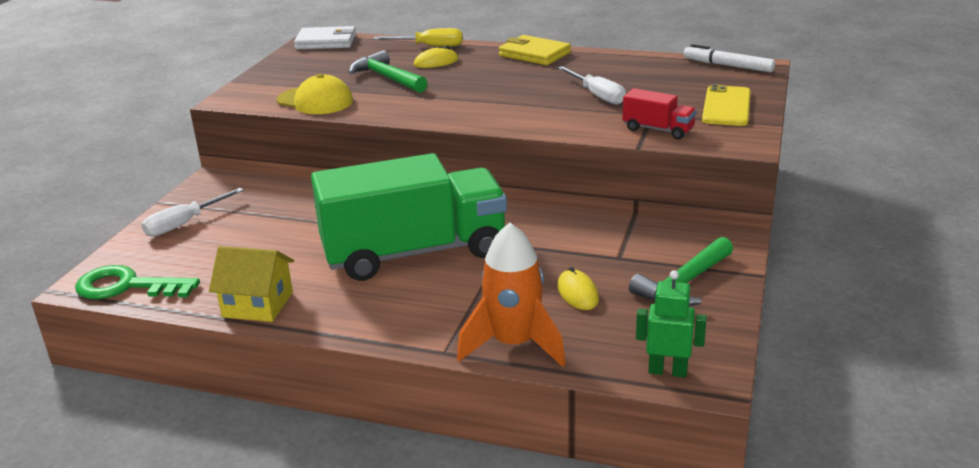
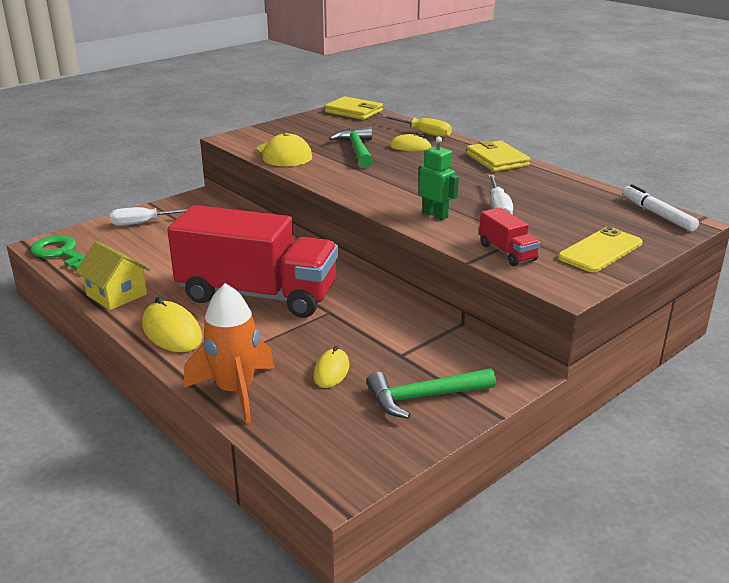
camera: 30 degrees right, 0 degrees up
(326, 42) = (353, 111): white wallet -> yellow wallet
(372, 317) = (171, 331): none -> yellow mouse
(414, 252) = (257, 295): green truck -> red truck
(667, 371) = (317, 462): green robot -> green robot (435, 215)

